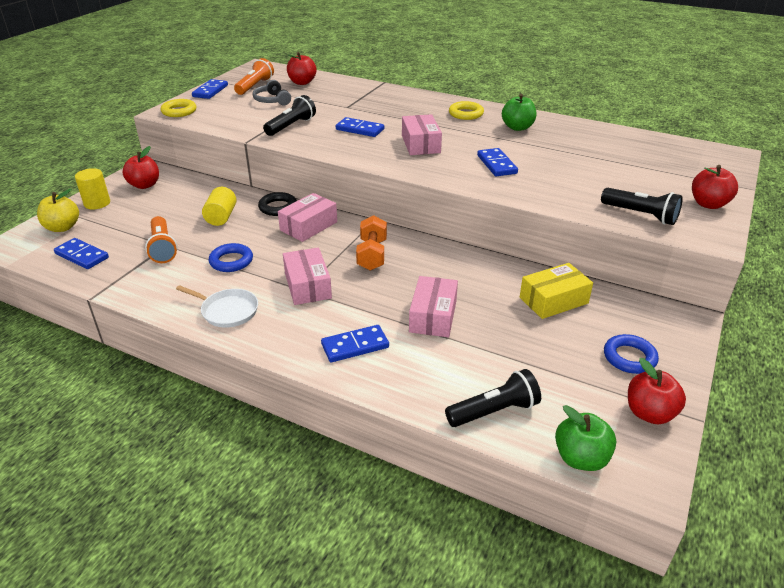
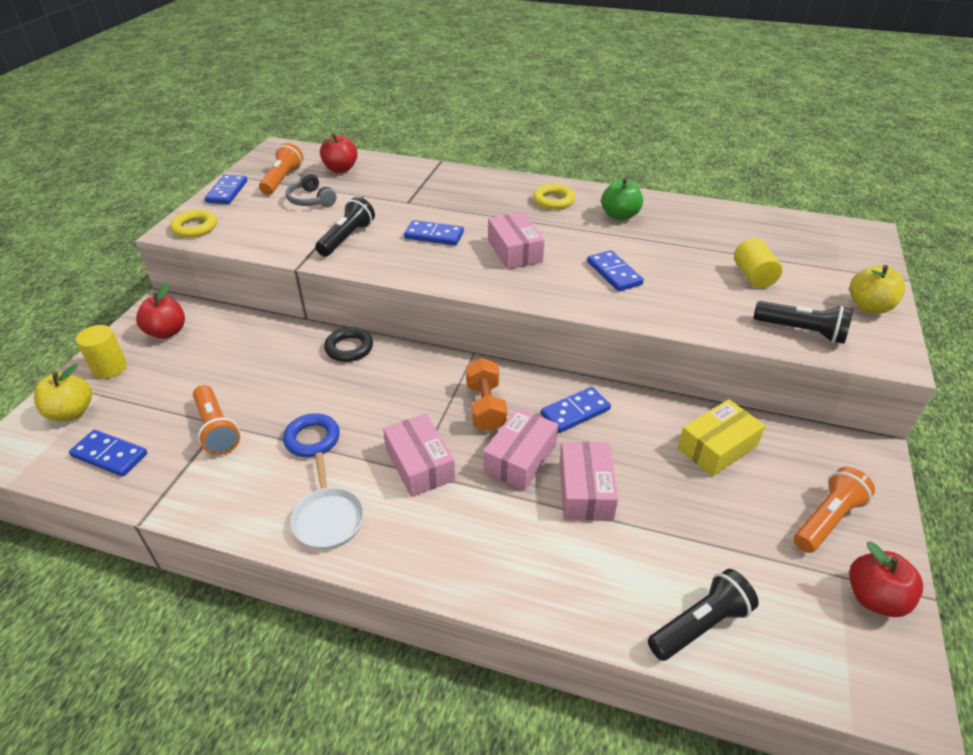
camera: 10 degrees left, 5 degrees up
(221, 217) = (281, 371): yellow cylinder -> yellow cylinder (753, 276)
(227, 311) = (328, 518): white pan -> white pan turned 60 degrees clockwise
(308, 226) = (395, 372): pink box -> pink box (520, 458)
(355, 346) = (504, 550): blue domino -> blue domino (575, 412)
(581, 458) = (820, 679): green apple -> none
(629, 357) = (827, 519): blue ring -> orange flashlight
(708, 204) = (869, 307): red apple -> yellow apple

